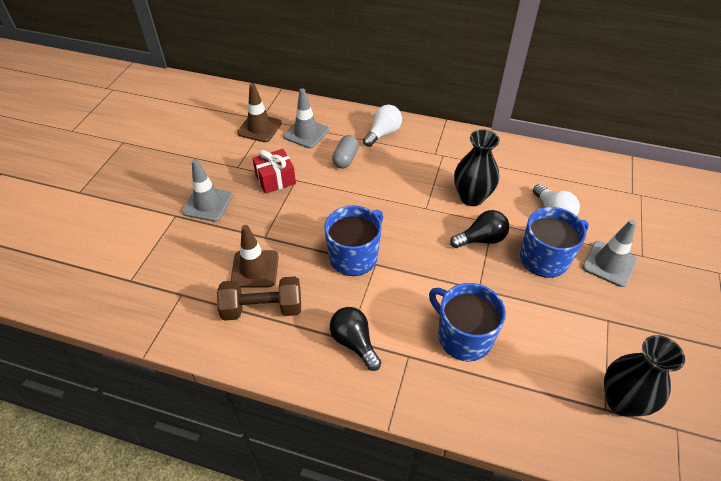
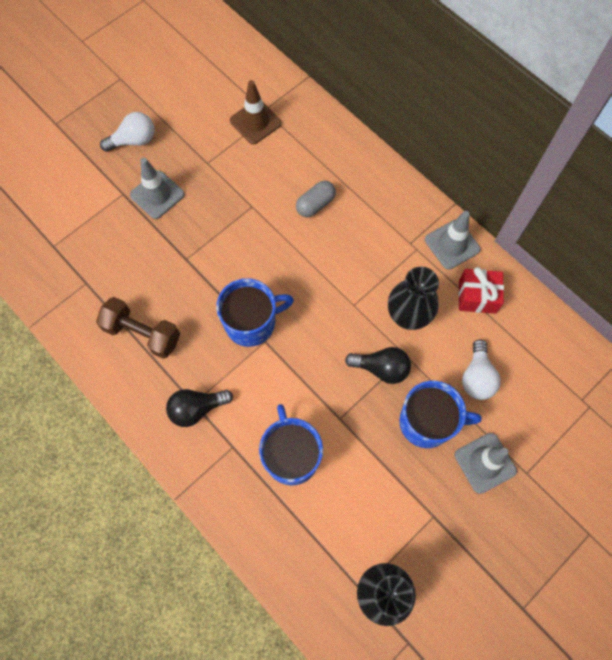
camera: 30 degrees right, 20 degrees up
(255, 269) = (158, 289): brown traffic cone -> none
(275, 179) = (233, 196): red gift -> red gift (477, 296)
(306, 133) = (297, 151): grey traffic cone -> grey traffic cone (452, 244)
(354, 342) = (197, 409): black light bulb -> black light bulb turned 105 degrees counterclockwise
(383, 133) = (374, 190): white light bulb -> white light bulb (134, 140)

